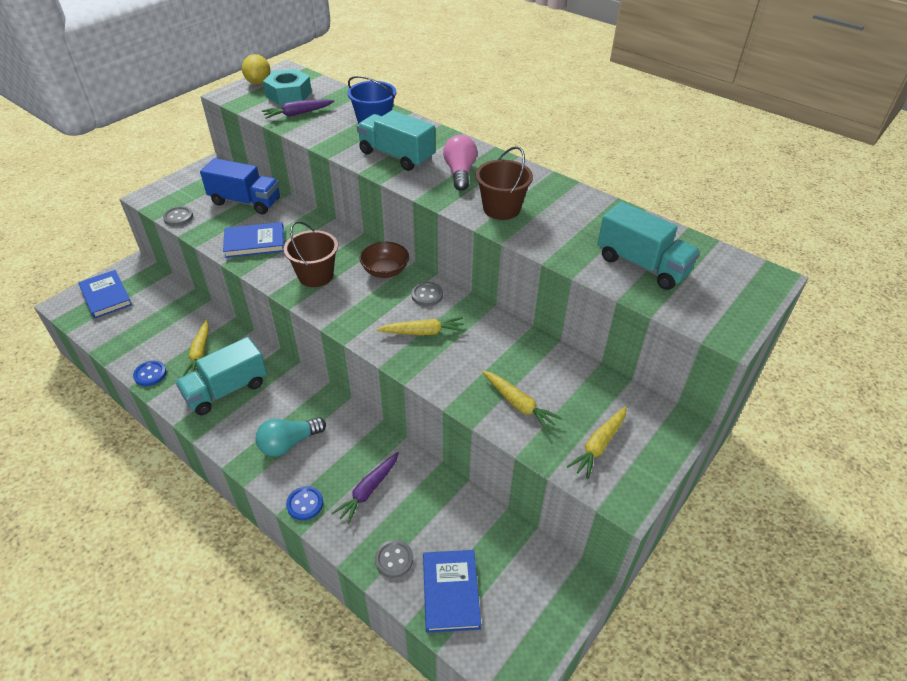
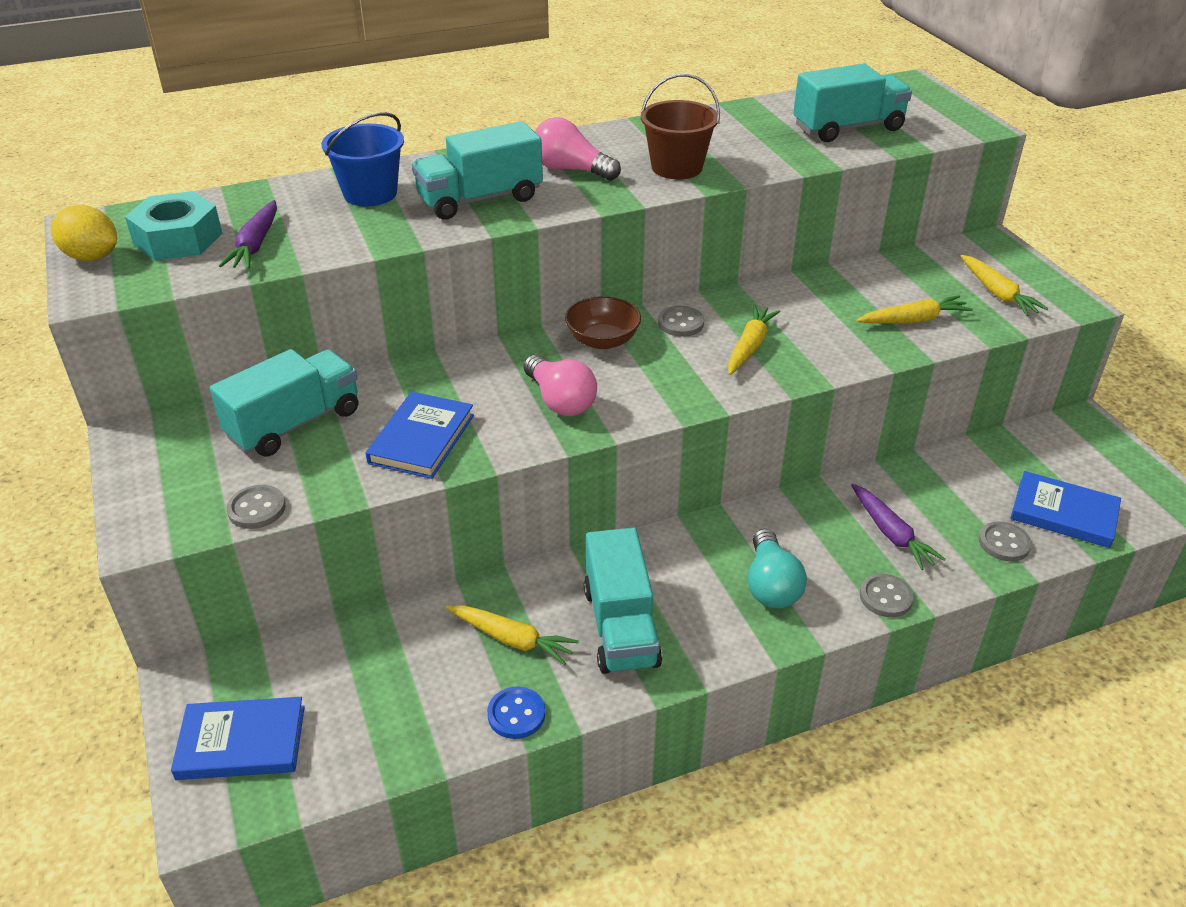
camera: 60 degrees left, 5 degrees down
(245, 202) = (294, 424): blue truck -> turquoise truck
(305, 504) = (886, 597): blue button -> grey button
(316, 275) = (560, 400): brown bucket -> pink light bulb

